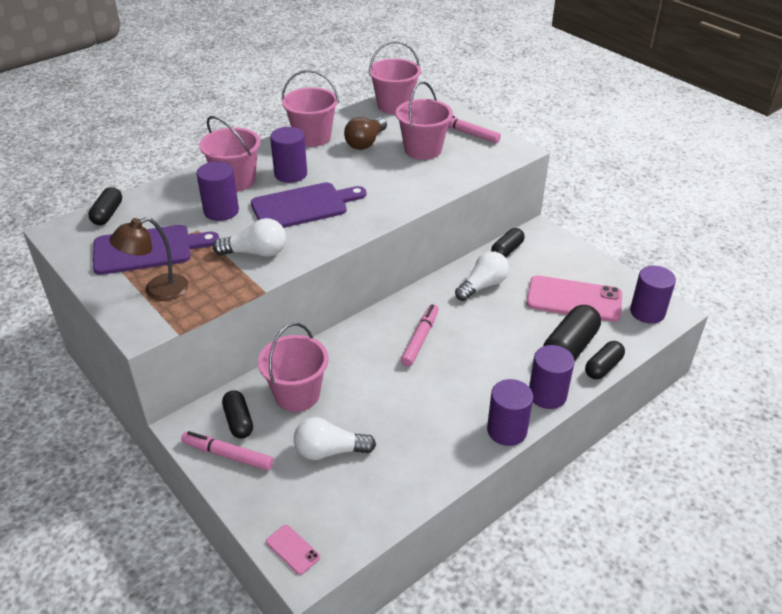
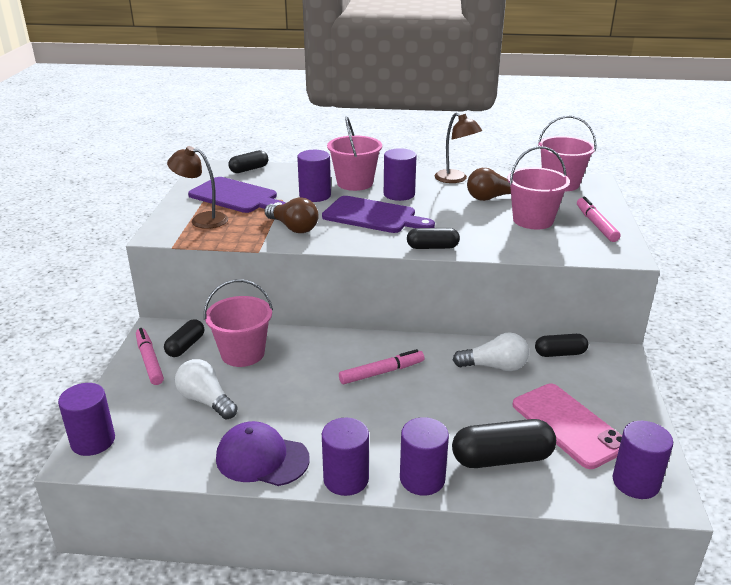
camera: 45 degrees right, 10 degrees down
(256, 253) = (293, 227): white light bulb -> brown light bulb
(293, 549) = (93, 441): pink phone -> purple cylinder
(312, 137) = (455, 179): pink bucket -> brown lamp
(436, 460) = (262, 458): none -> purple cap
(603, 367) = (511, 494): black capsule -> black capsule (432, 247)

